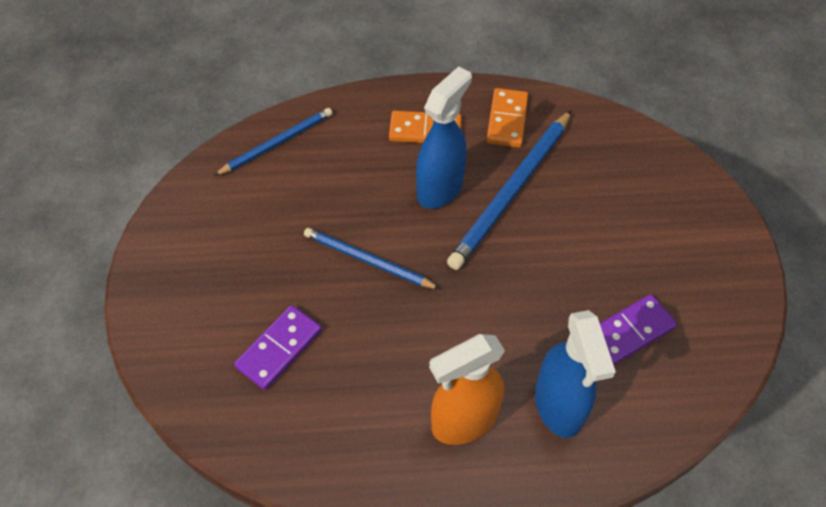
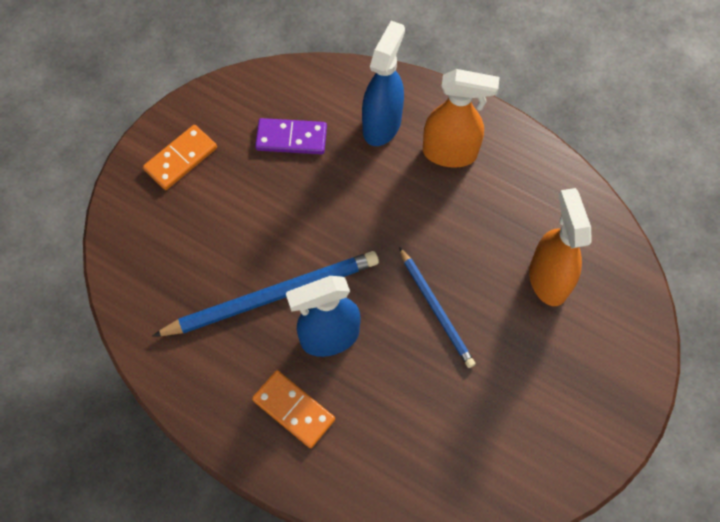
camera: 145 degrees left, 10 degrees up
(277, 143) = (440, 489): blue pencil -> none
(279, 348) = (548, 279): purple domino -> orange spray bottle
(507, 120) = (212, 371): orange domino -> orange domino (181, 159)

